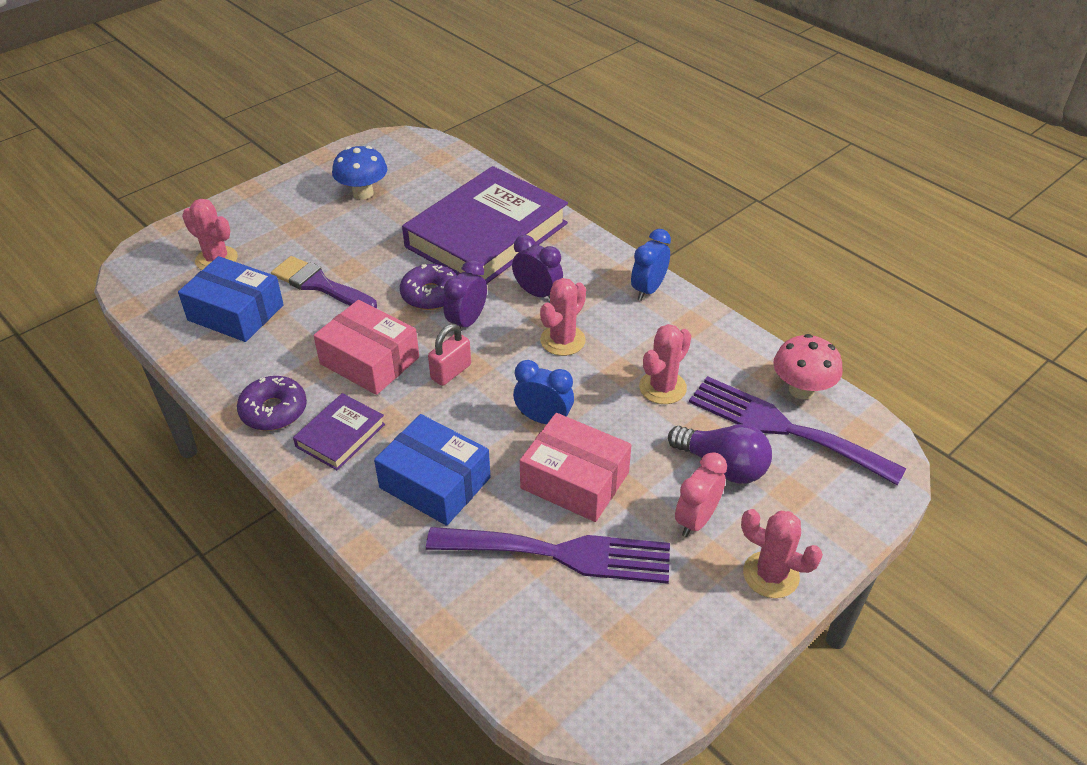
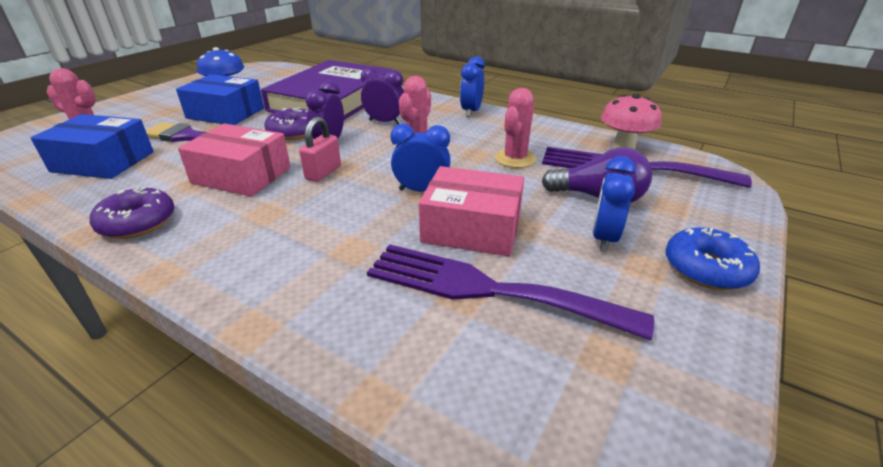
camera: 15 degrees left, 10 degrees down
(340, 435) = (215, 231): purple book -> none
(435, 483) = (327, 252): blue box -> blue box (225, 113)
(561, 553) = (487, 289): purple fork -> purple fork turned 150 degrees counterclockwise
(696, 520) = (604, 238): pink clock -> blue clock
(771, 575) = (706, 268): pink cactus -> blue donut

